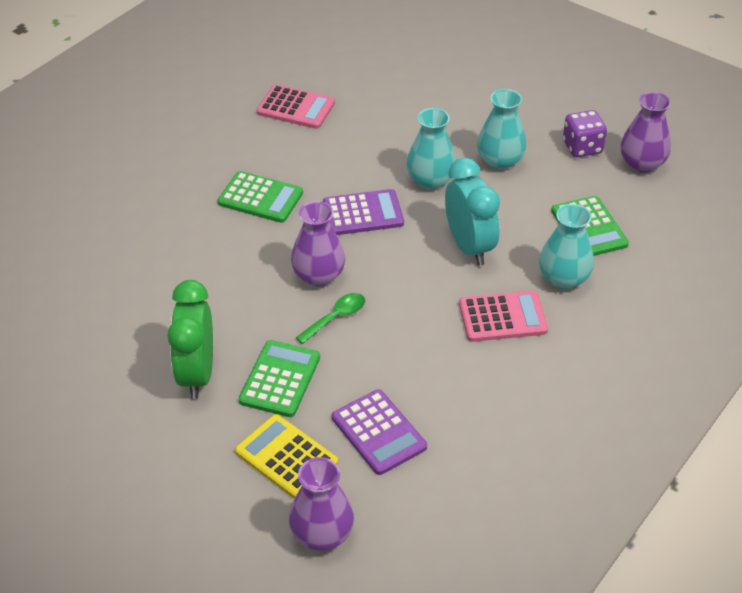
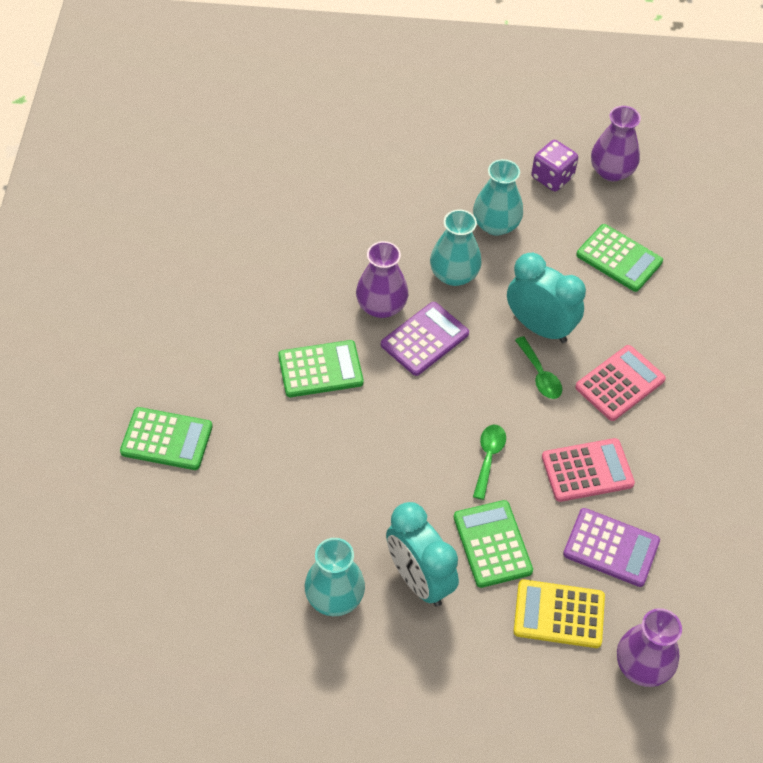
camera: 35 degrees left, 10 degrees up
(103, 192) = (166, 439): none -> green calculator
(197, 374) = (419, 580): green clock -> turquoise clock
(296, 108) = (269, 254): pink calculator -> pink calculator (587, 471)
(318, 275) = (439, 423): purple vase -> purple vase (381, 306)
(436, 280) = (540, 375): none -> green spoon
(563, 278) = (637, 319): turquoise vase -> turquoise vase (334, 597)

